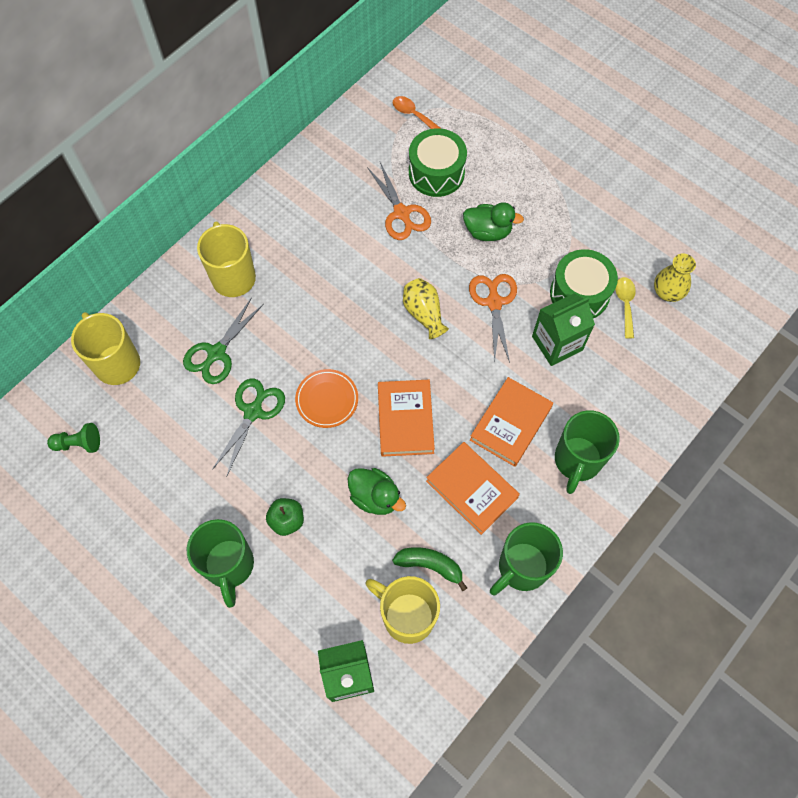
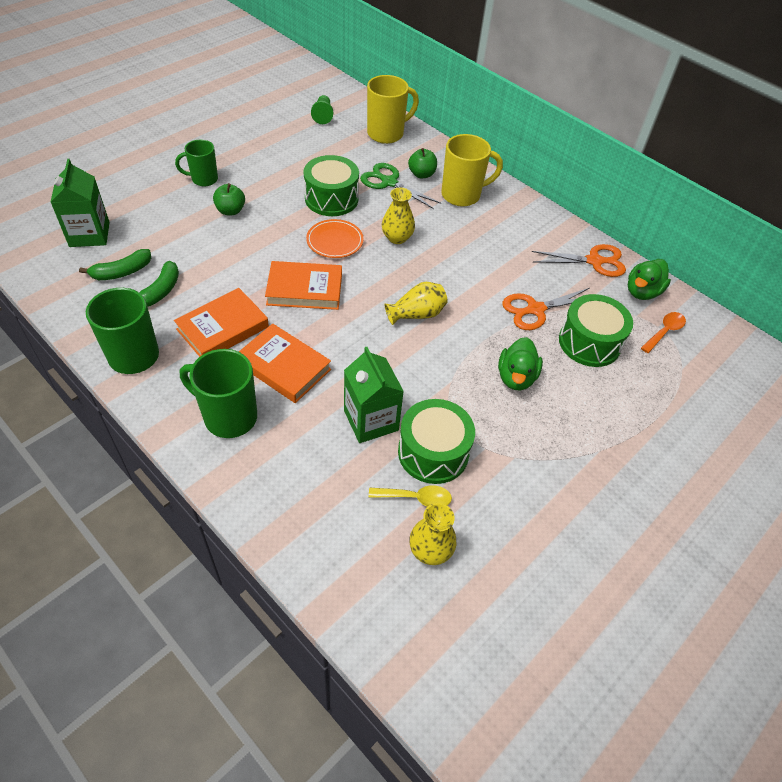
camera: 90 degrees right, 15 degrees down
(198, 319) = (421, 174): none -> green apple
(229, 566) = (203, 179): green mug -> green mug, size x0.65
(253, 412) = (331, 199): green scissors -> green drum
(313, 338) = (397, 238): none -> yellow vase
(375, 497) = (235, 263): green duck -> green duck (642, 292)
(406, 616) = (122, 272): yellow mug -> green banana
(494, 302) = (426, 371): orange scissors -> orange scissors (594, 261)

